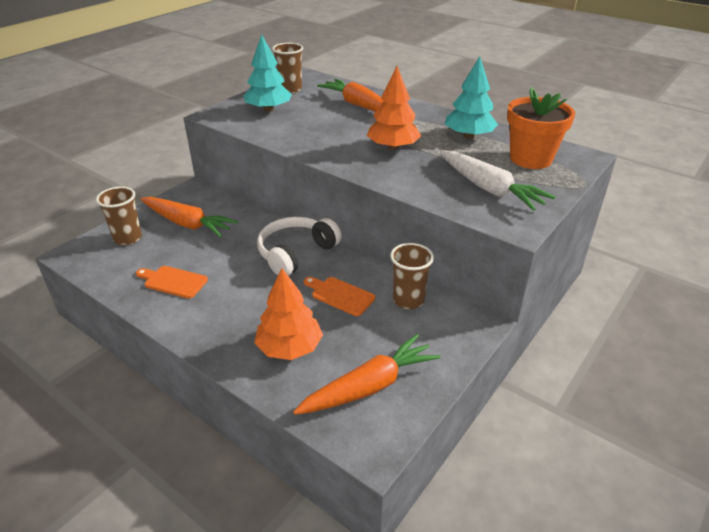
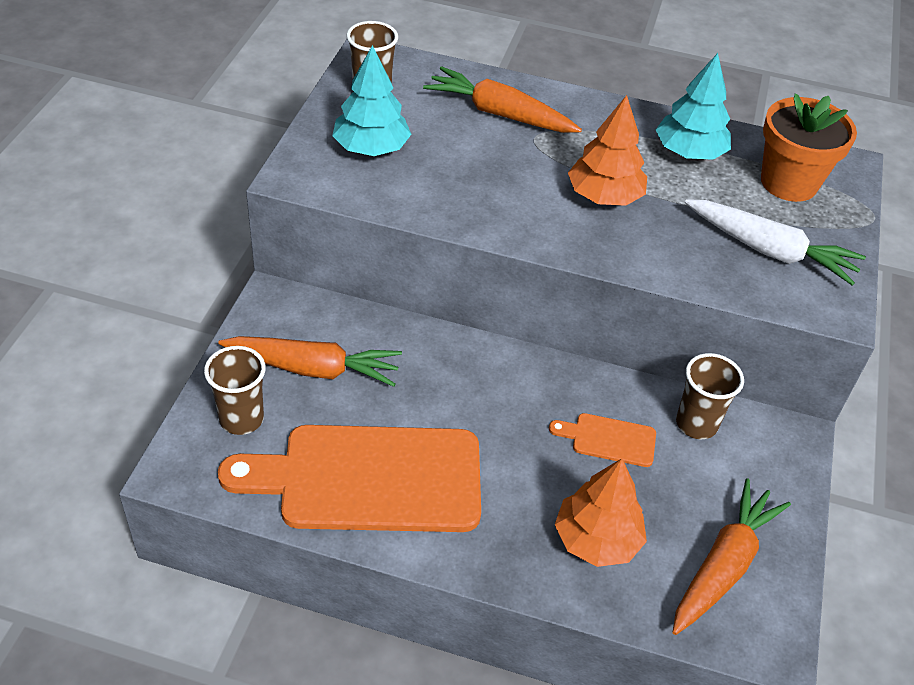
camera: 25 degrees left, 10 degrees up
(173, 281) = (369, 478): orange cutting board -> orange cutting board, size x2.32
(296, 253) = (507, 384): white headphones -> none

